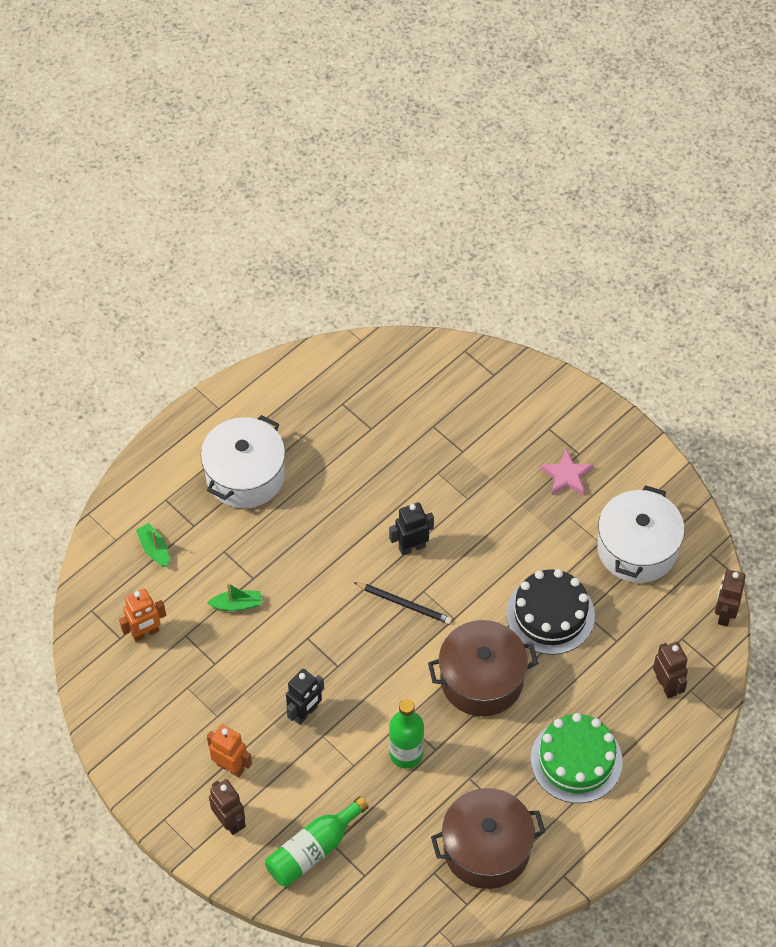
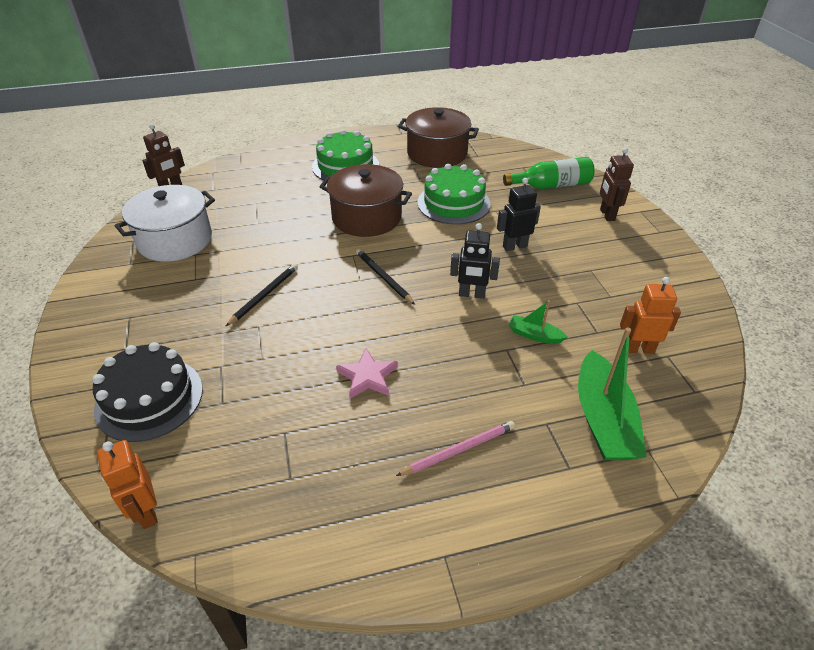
camera: 150 degrees left, 15 degrees down
(154, 549) = (603, 419): green boat -> green boat, size x2.02
(231, 767) = (592, 239): orange robot -> orange robot (146, 512)
(245, 475) = (459, 450): white pot -> pink pencil
(406, 754) = (453, 203): green bottle -> green cake
(412, 547) = (341, 312): black robot -> black robot (471, 294)
(491, 530) = (264, 295): none -> black pencil
(550, 614) = (281, 230): black cake -> black cake (149, 398)
(566, 476) = (160, 305): pink star -> pink star (368, 376)
(666, 685) = (252, 174): brown robot -> none

